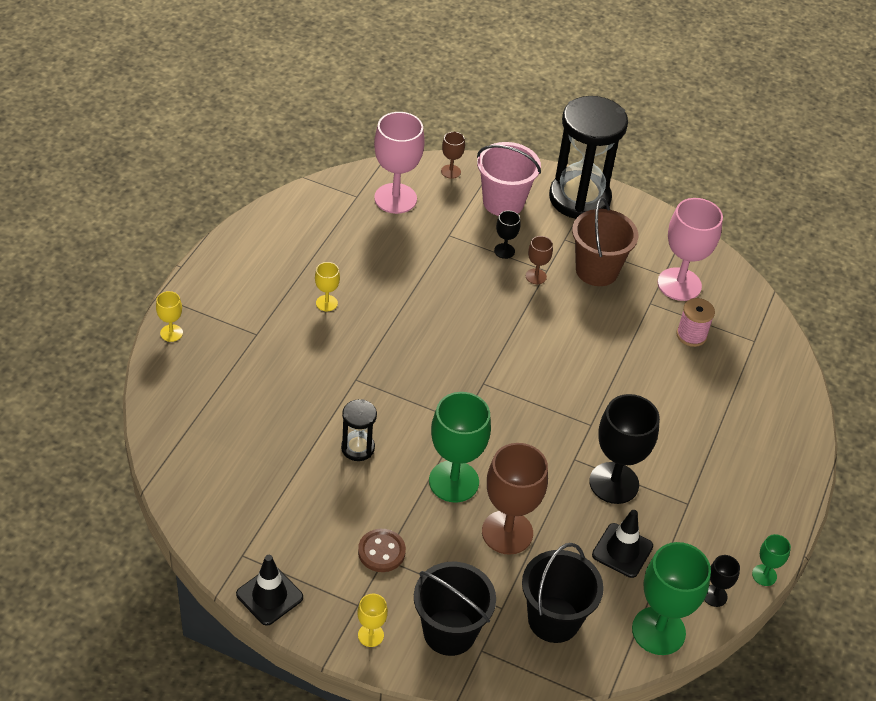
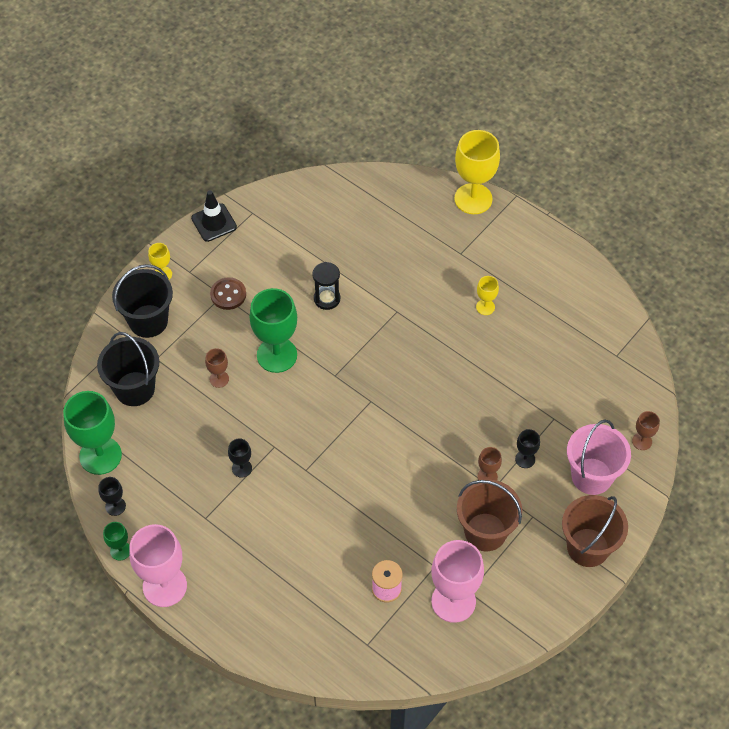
camera: 110 degrees right, 10 degrees up
(171, 333) = (473, 199): yellow goblet -> yellow goblet, size x2.10
(395, 198) = (609, 386): pink goblet -> pink goblet (164, 586)
(507, 532) = (219, 379): brown goblet -> brown goblet, size x0.48
(579, 198) = (588, 547): black hourglass -> brown bucket
(614, 483) = (242, 468): black goblet -> black goblet, size x0.48
(622, 550) = (177, 453): black traffic cone -> none

